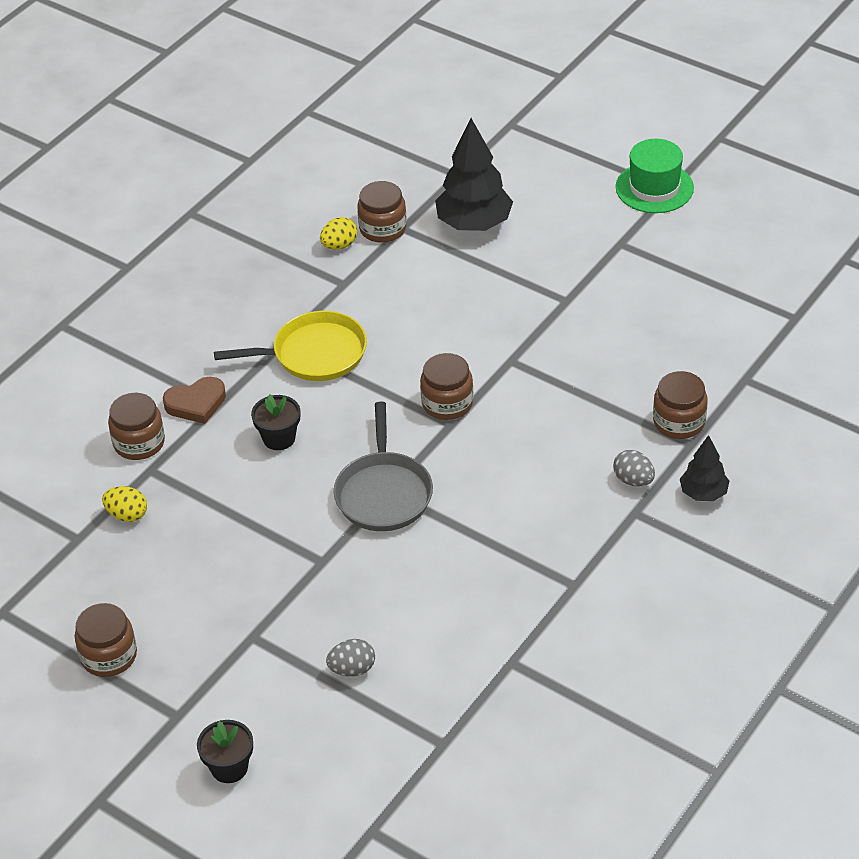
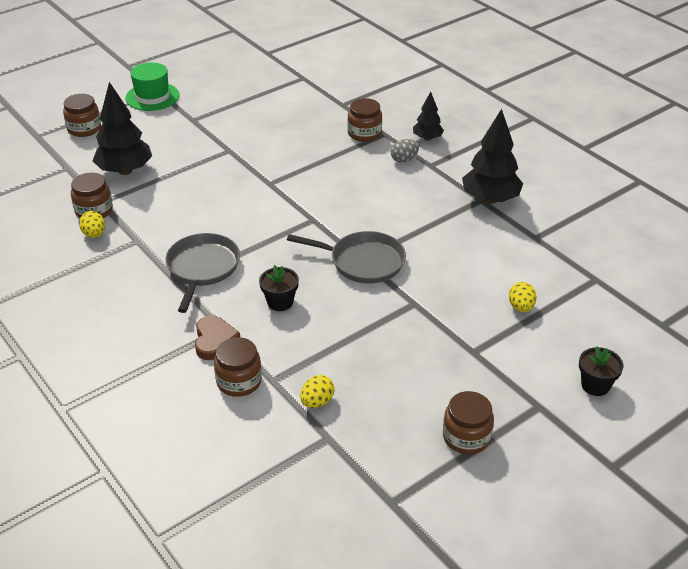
camera: 75 degrees left, 5 degrees down
(314, 354) = (202, 268): yellow pan -> grey pan
(352, 669) = (521, 307): grey egg -> yellow egg
(447, 403) = (293, 217): brown jar -> brown jar (84, 129)
(580, 595) = (490, 199): none -> black tree

